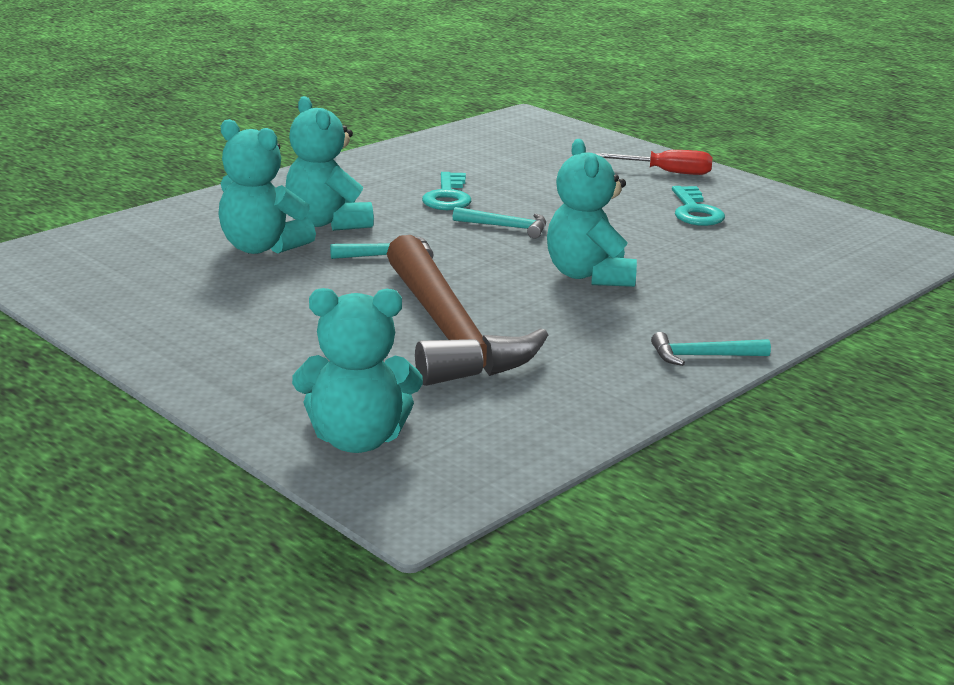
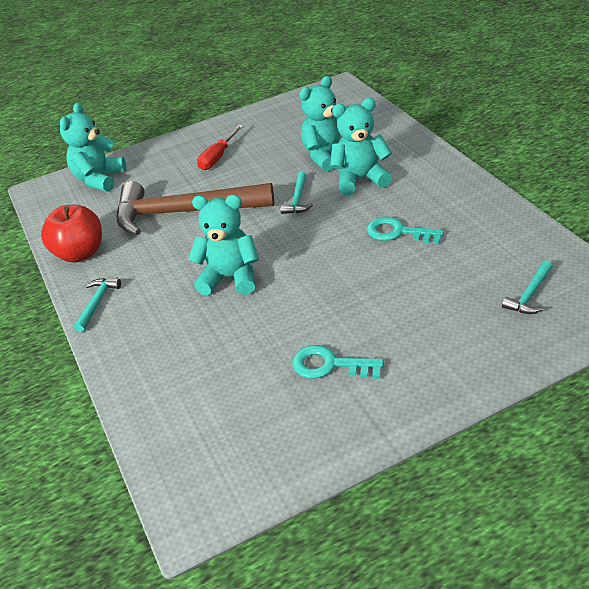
camera: 115 degrees right, 15 degrees up
(506, 227) = (329, 253): turquoise hammer -> turquoise hammer (530, 295)
(599, 400) = (80, 253): none -> red apple
(667, 172) = (436, 373): red screwdriver -> red screwdriver (218, 157)

